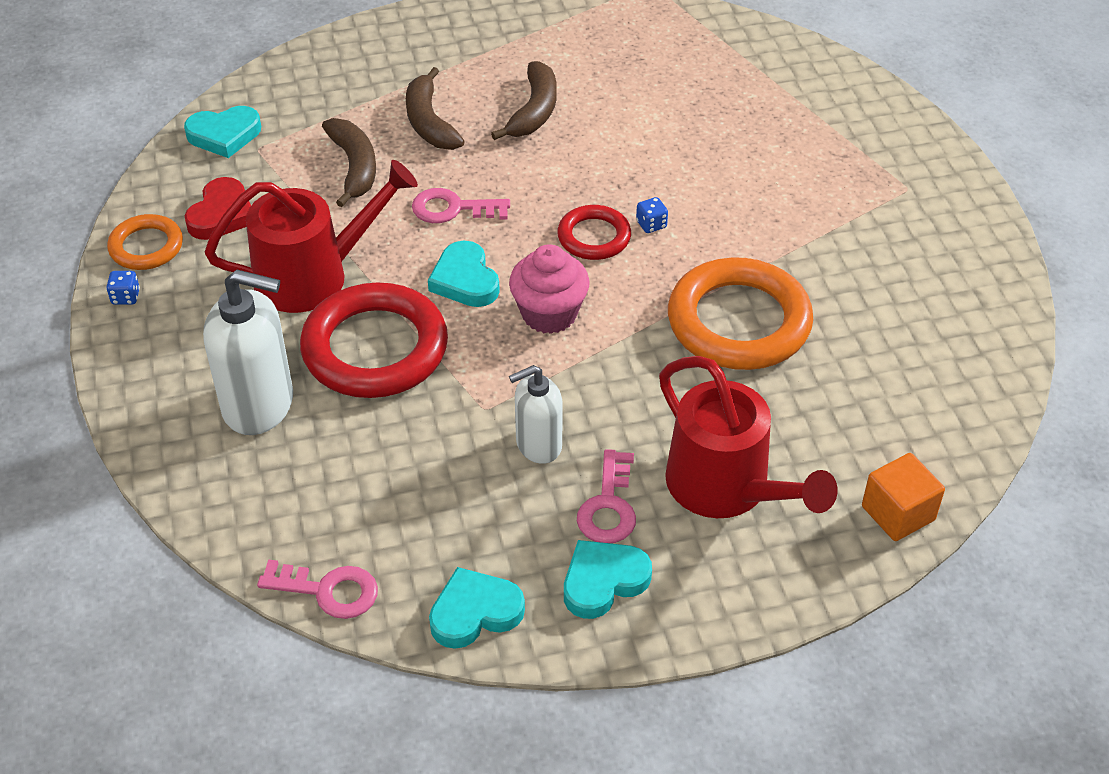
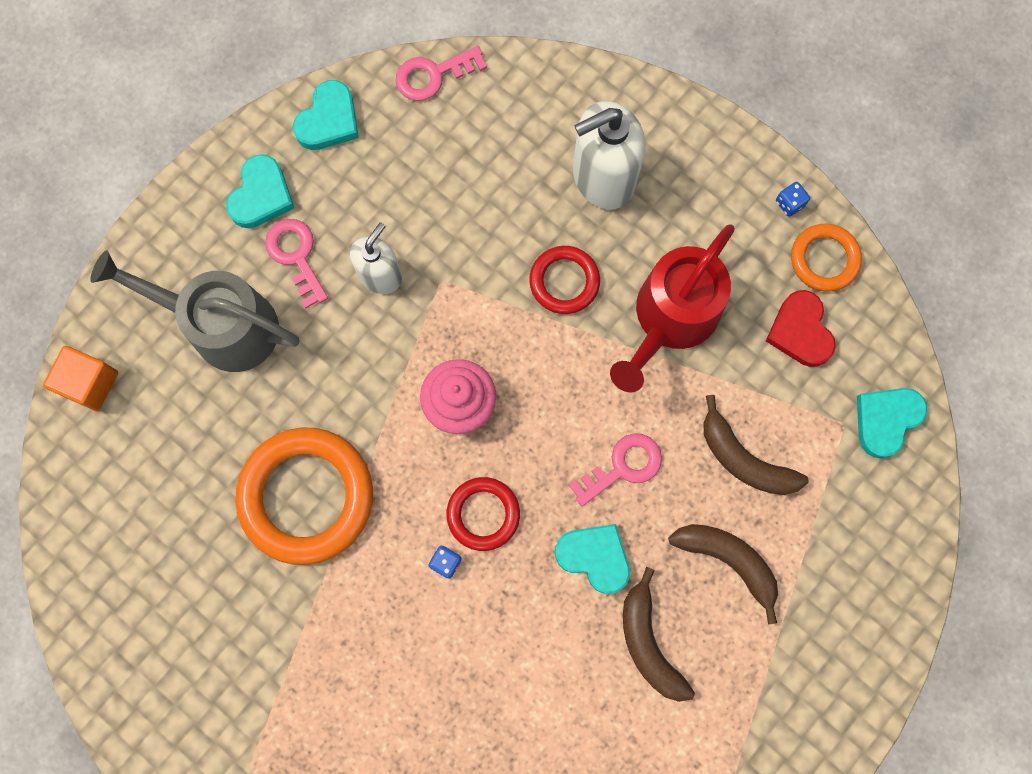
camera: 145 degrees right, 30 degrees up
(375, 348) = (564, 281): red ring -> red ring, size x0.54
(465, 280) = (551, 394): turquoise heart -> turquoise heart (594, 557)
(727, 488) = (222, 325): red watering can -> grey watering can

